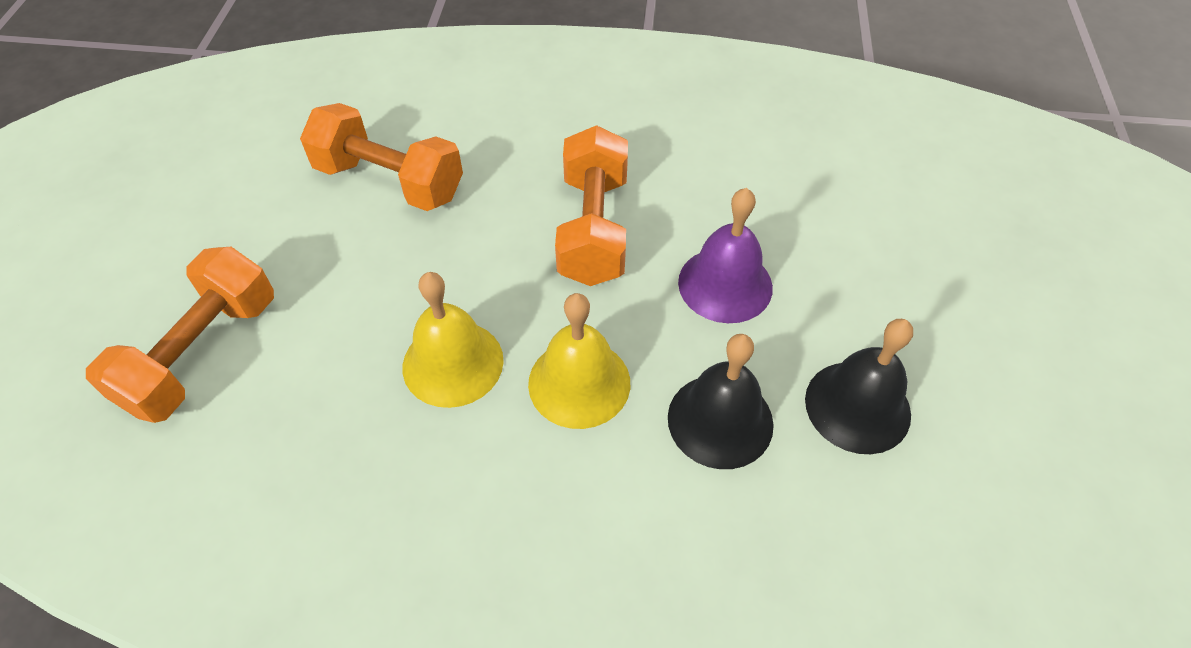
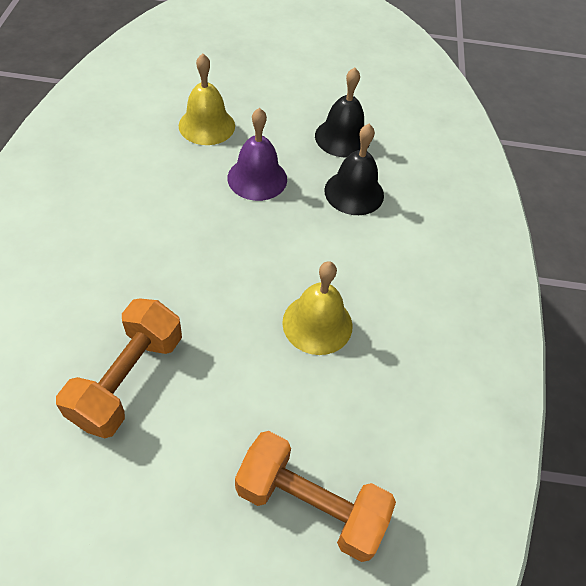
camera: 95 degrees left, 0 degrees up
(579, 383) = (331, 254): yellow bell -> yellow bell (207, 125)
(593, 229) = (202, 241): orange dumbbell -> none

